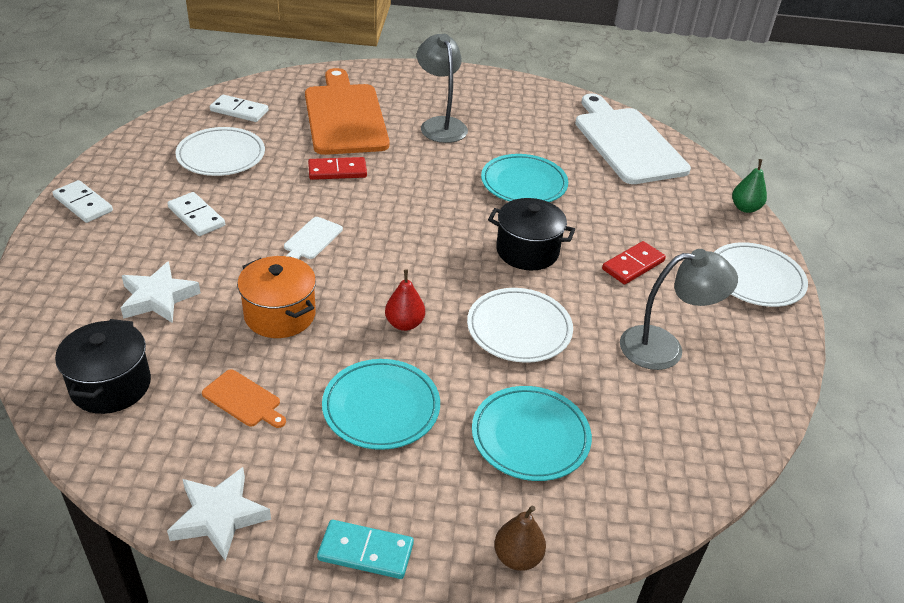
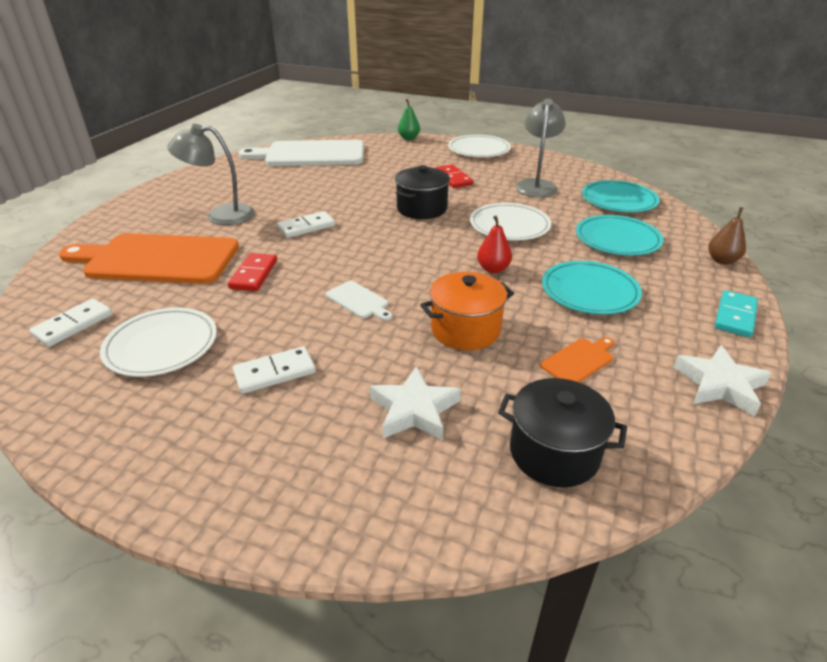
camera: 70 degrees left, 5 degrees down
(83, 204) = (179, 477): white domino -> white domino (306, 227)
(523, 183) = (336, 196): turquoise plate -> turquoise plate (618, 200)

